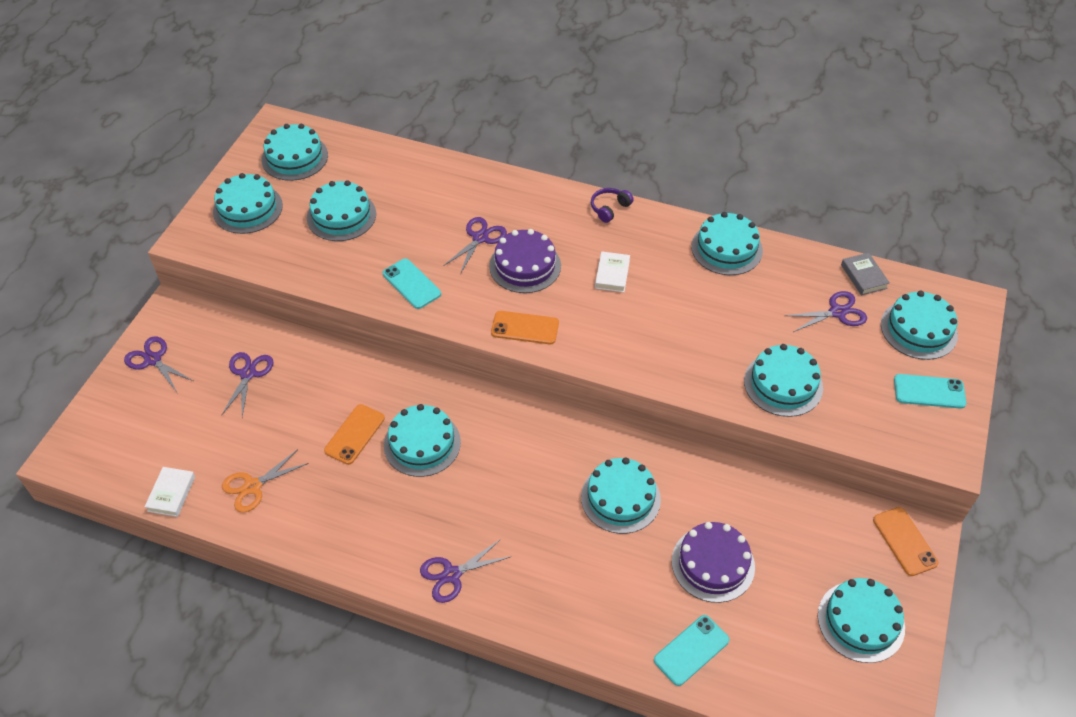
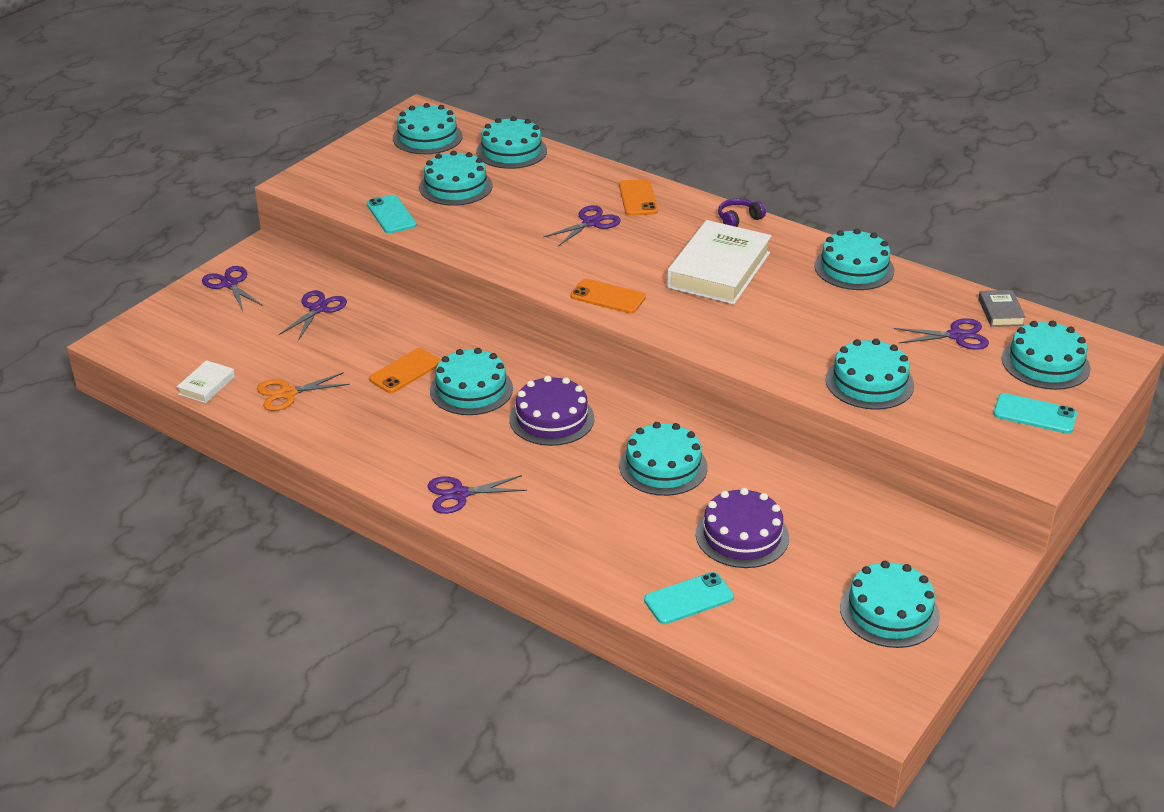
camera: 15 degrees right, 15 degrees down
(247, 208) = (364, 168): turquoise cake -> turquoise cake (511, 151)
(411, 284) = (505, 247): turquoise phone -> turquoise phone (391, 215)
(525, 265) = (628, 250): purple cake -> purple cake (551, 418)
(612, 274) = (719, 270): white book -> white book, size x2.20
(904, 541) = (969, 556): orange phone -> orange phone (638, 198)

